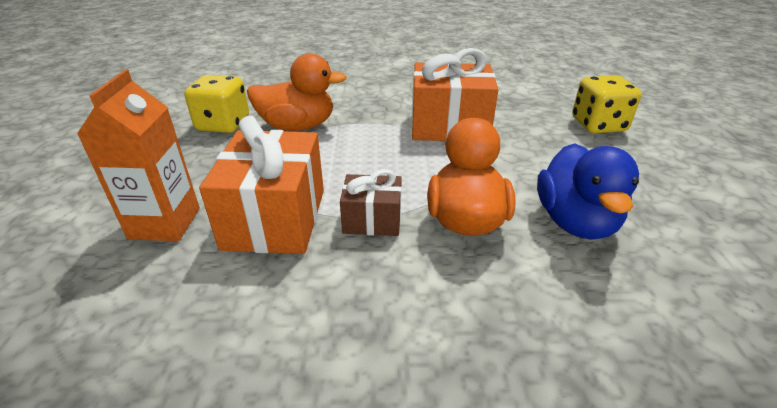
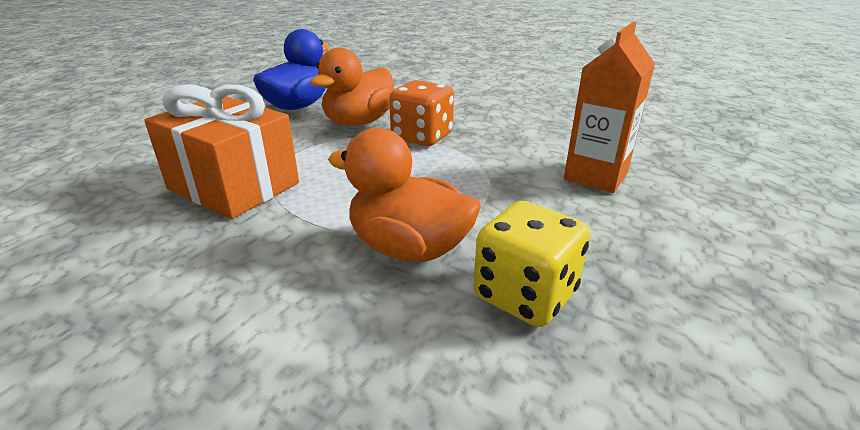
camera: 150 degrees left, 5 degrees down
(275, 218) = (496, 156): orange gift -> none
(372, 220) = (422, 137): brown gift -> orange dice
(598, 125) = (110, 144): yellow dice -> none

